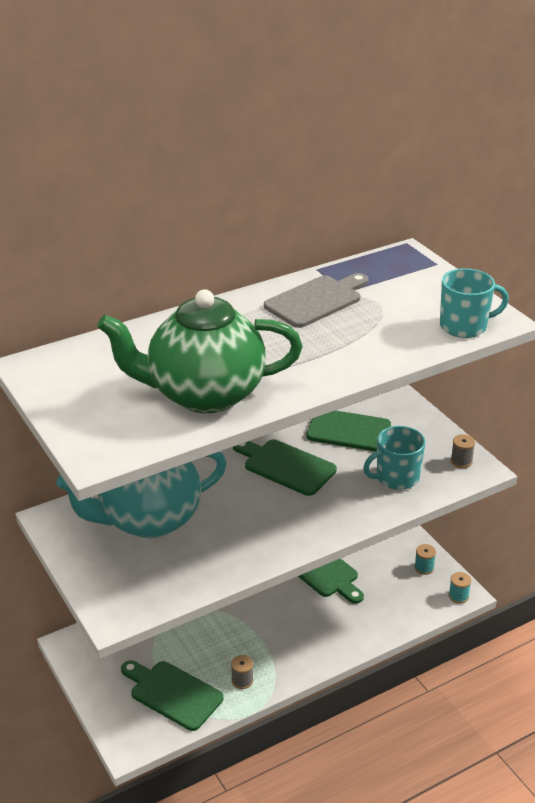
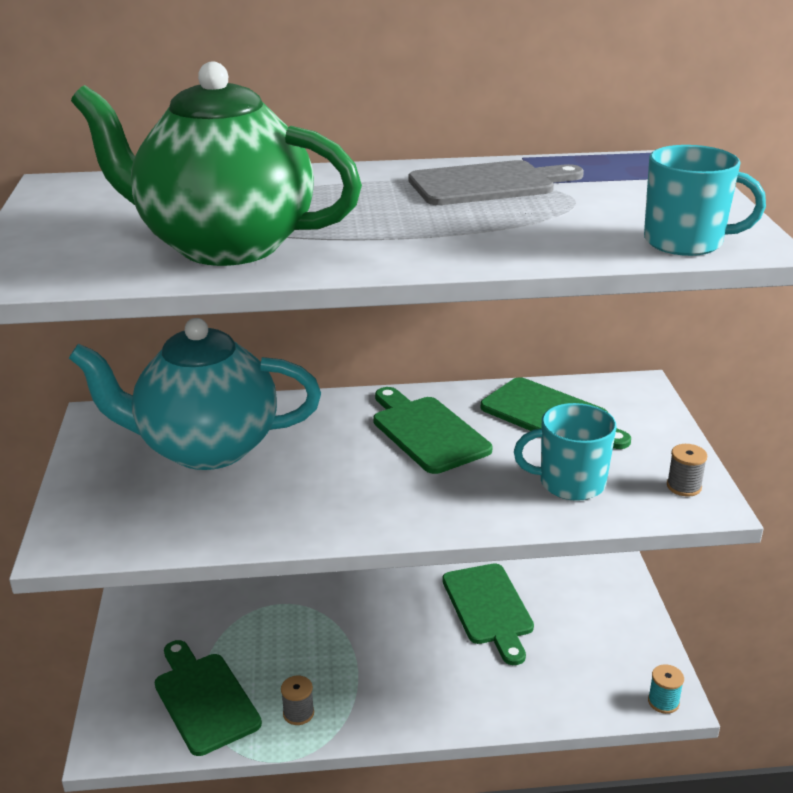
camera: 25 degrees right, 5 degrees down
(424, 568) = (633, 648): turquoise spool -> none

